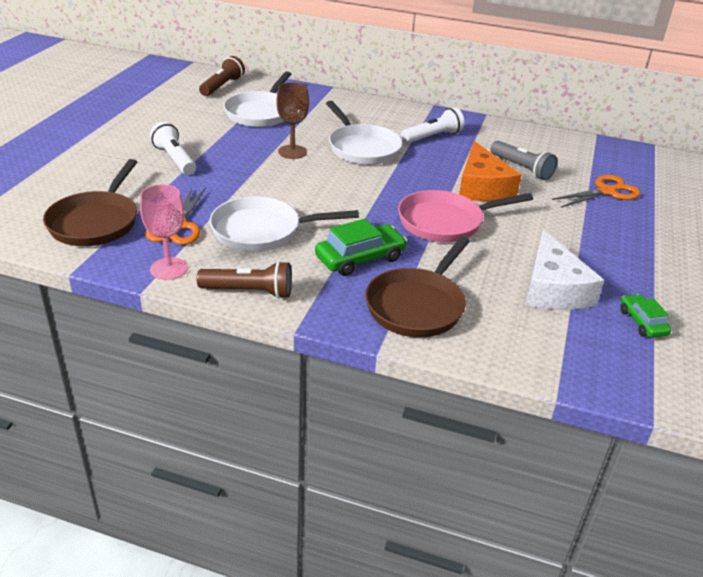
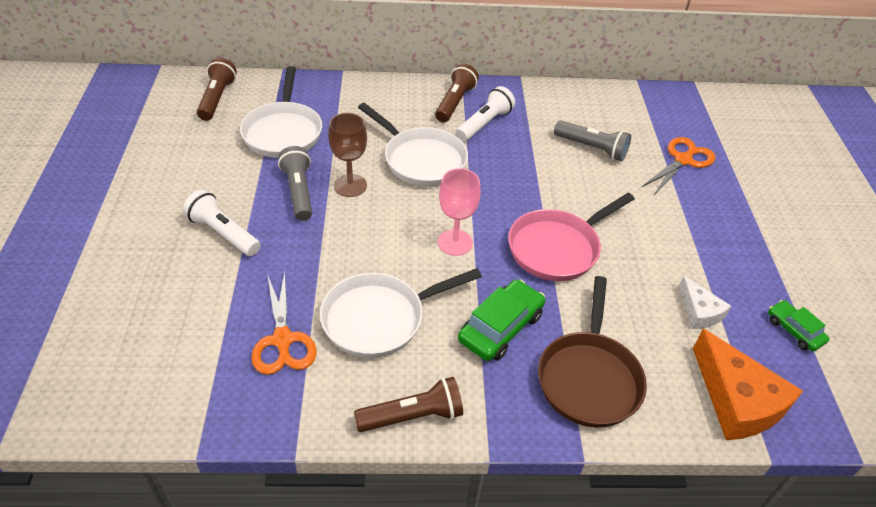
camera: 20 degrees left, 10 degrees up
(96, 222) = (183, 363): brown pan -> none
(169, 269) = (307, 411): pink goblet -> pink goblet (455, 242)
(249, 148) = (298, 192): none -> grey flashlight
(415, 120) = (455, 102): none -> brown flashlight
(482, 187) = (567, 186): orange cheese -> orange cheese (737, 400)
(553, 289) = (699, 311): white cheese -> white cheese, size x0.56

